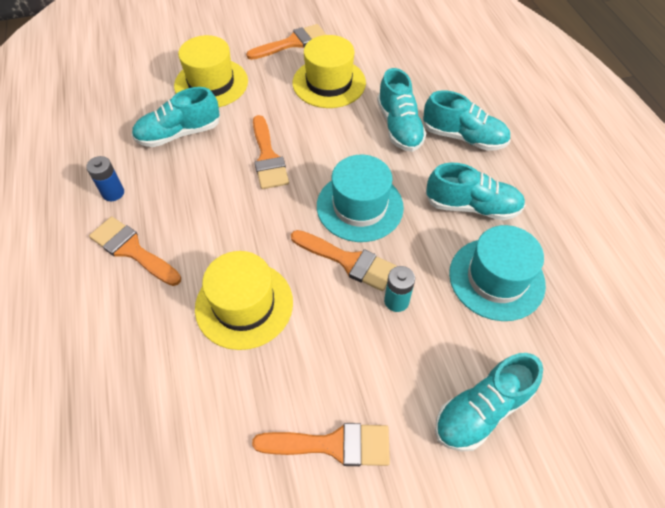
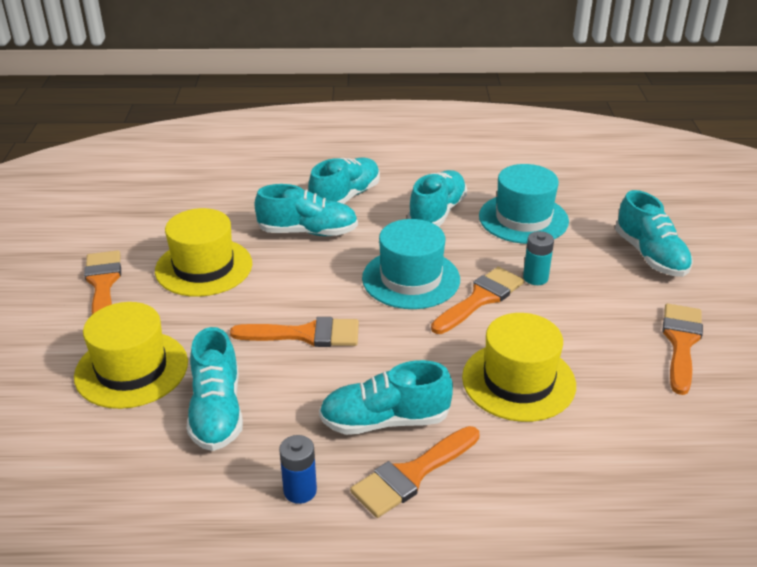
camera: 75 degrees left, 20 degrees down
(183, 224) = (384, 421): none -> turquoise shoe

